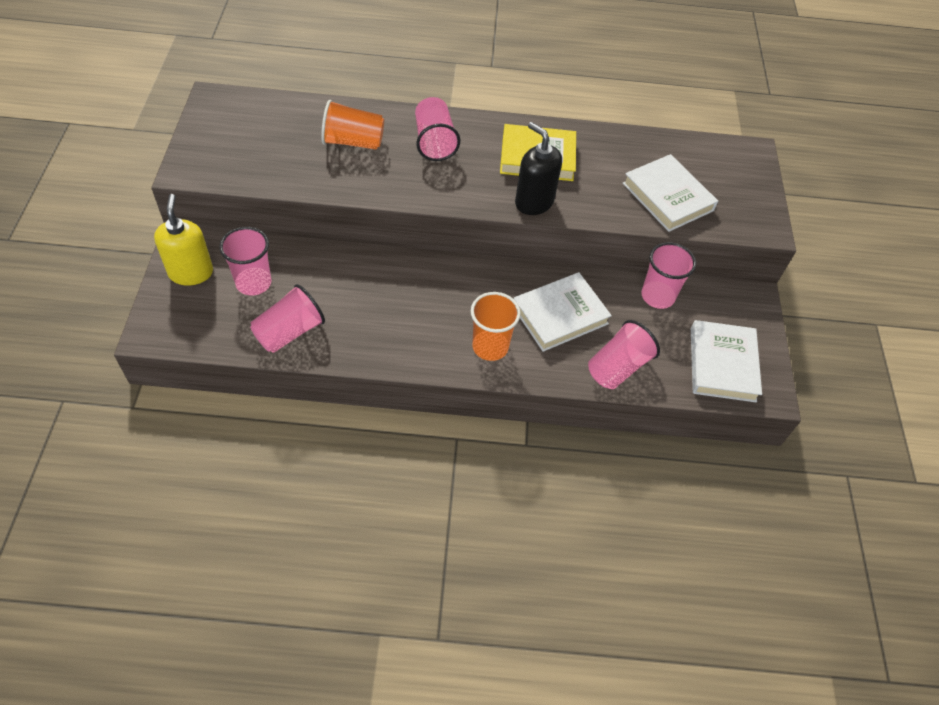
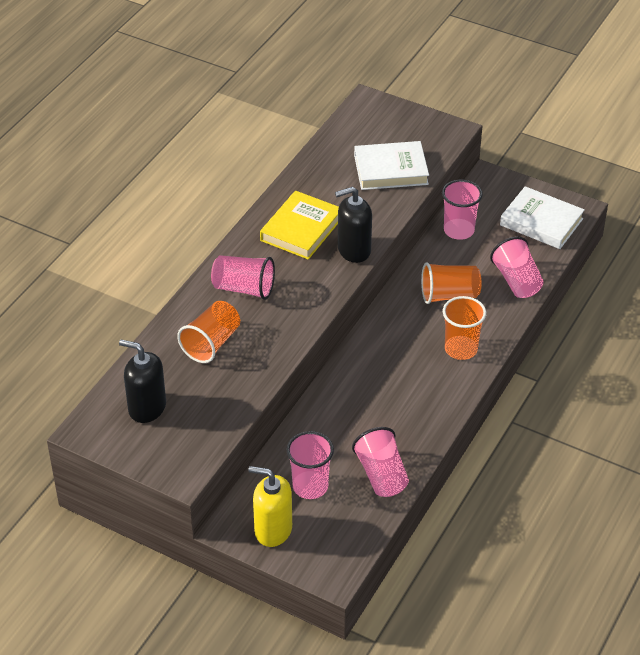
camera: 60 degrees left, 10 degrees down
(255, 126) = (147, 408): none -> black soap dispenser
(560, 315) = (449, 295): white book -> orange cup

